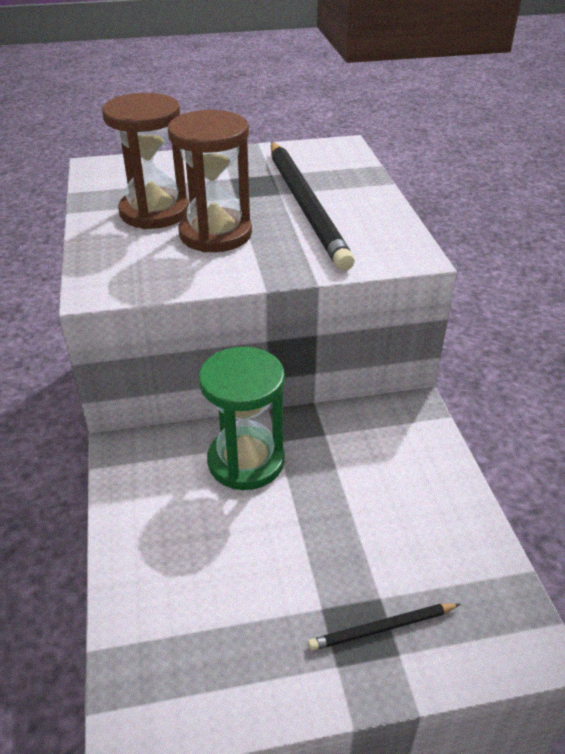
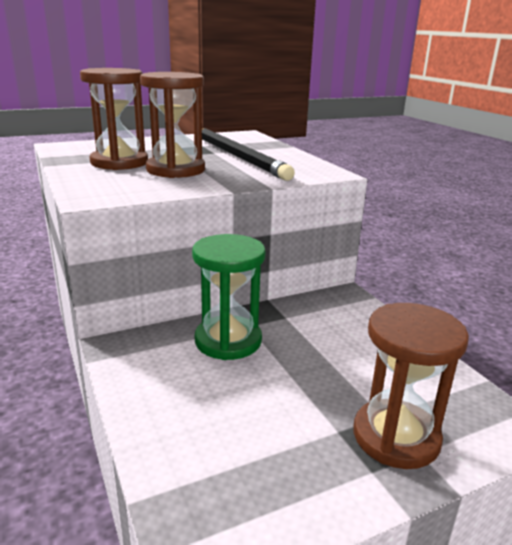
camera: 15 degrees left, 15 degrees down
(382, 628) = (396, 436): black pencil -> brown hourglass

